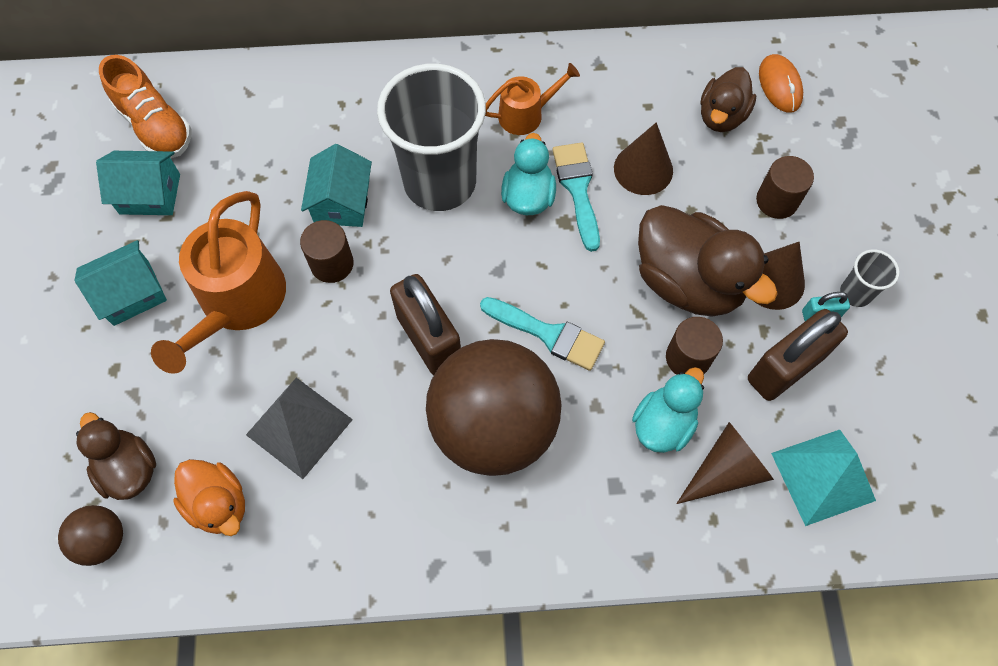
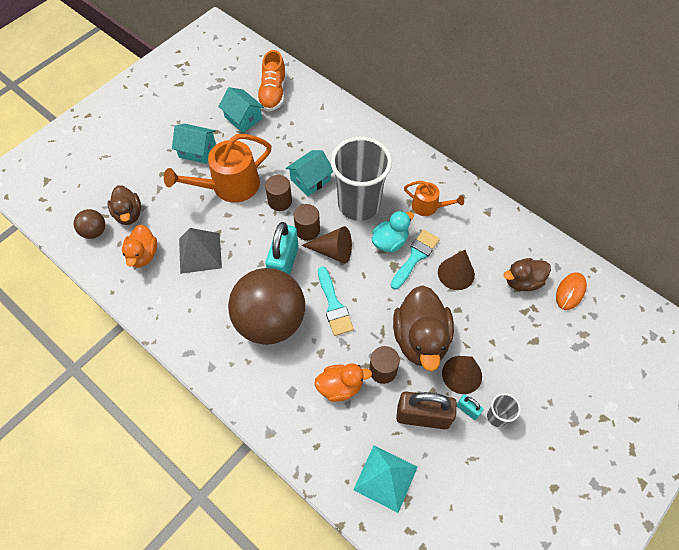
camera: 45 degrees right, 5 degrees down
(129, 469) = (129, 214): brown duck -> brown duck turned 150 degrees clockwise
(429, 339) = (284, 264): brown padlock -> turquoise padlock
(663, 424) = (340, 387): turquoise duck -> orange duck
(725, 470) = (345, 431): brown cone -> brown cone (333, 251)
(776, 201) = (506, 341): brown cylinder -> brown cylinder (307, 230)

